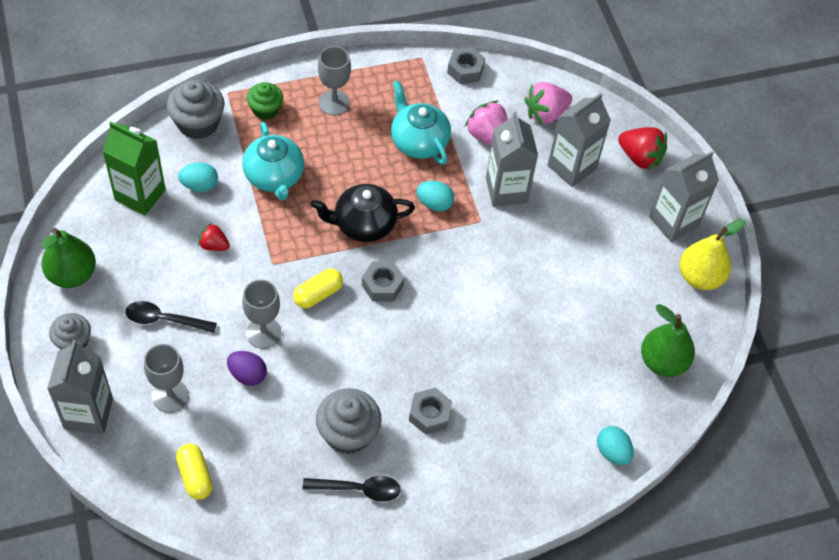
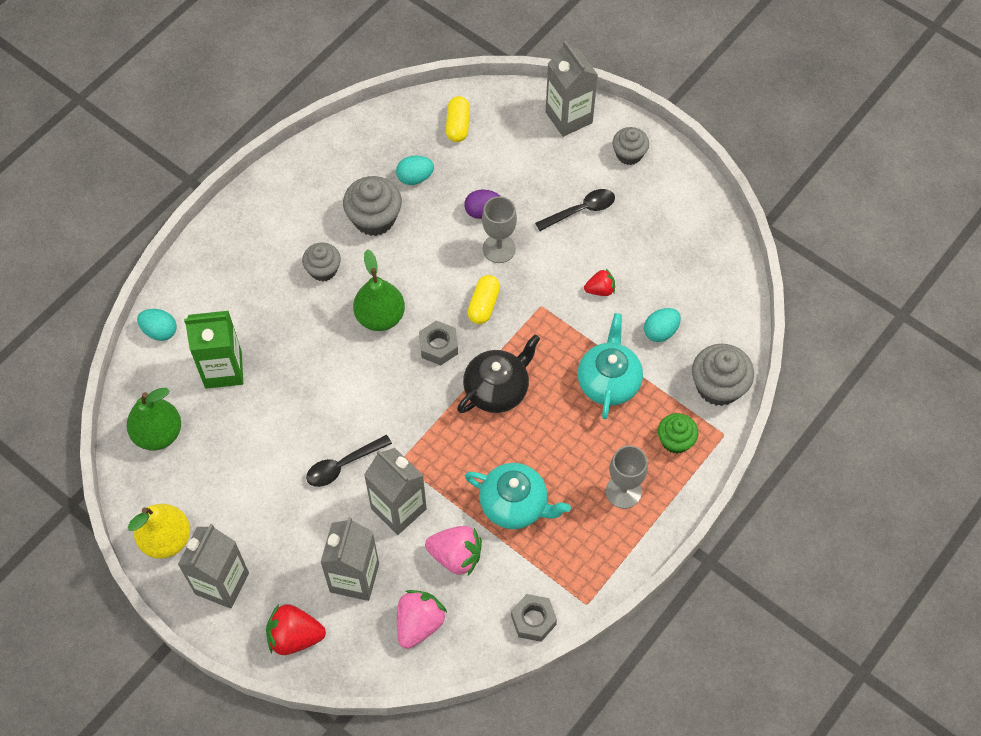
camera: 150 degrees right, 5 degrees up
(72, 275) = (681, 197): green pear -> green pear (380, 317)
(140, 195) = (698, 291): green carton -> green carton (223, 369)
(170, 396) = (524, 163): grey goblet -> none
(195, 476) = (458, 125): yellow capsule -> yellow capsule turned 60 degrees clockwise
(274, 176) = (608, 381): turquoise teapot -> turquoise teapot turned 60 degrees clockwise
(358, 489) = (336, 187): black spoon -> black spoon (343, 465)
(429, 414) = (323, 269): grey nut -> grey cupcake
(434, 204) = (452, 450): turquoise egg -> turquoise egg (415, 178)

